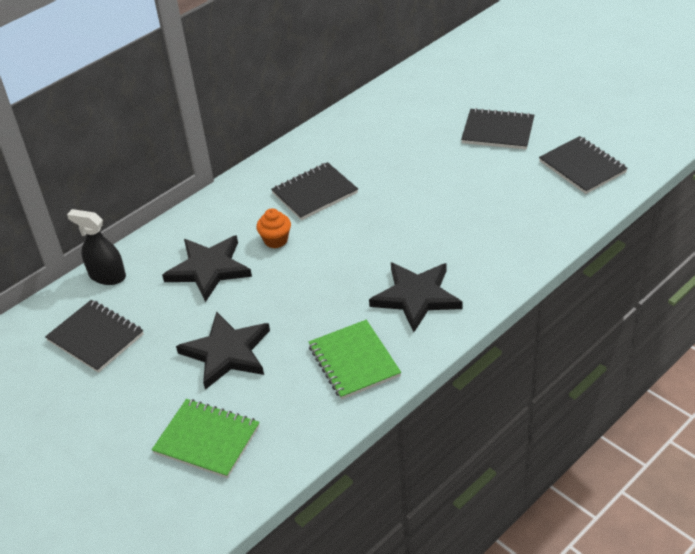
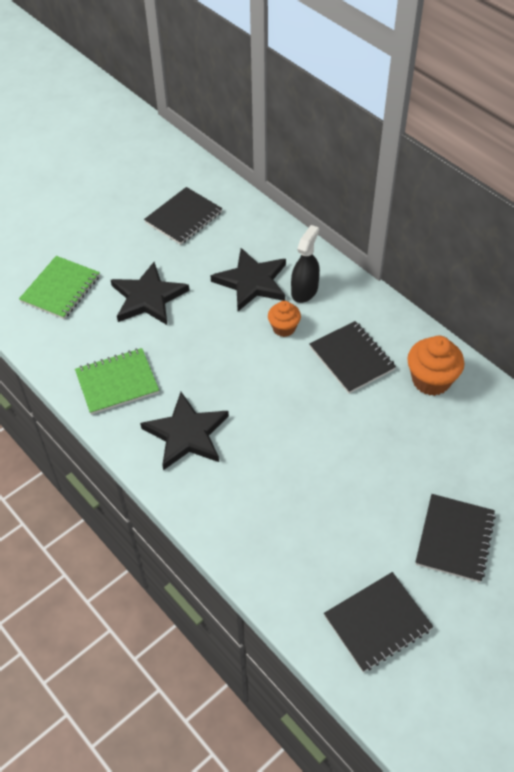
camera: 90 degrees right, 10 degrees up
(107, 276) = (254, 218): black spray bottle -> black spray bottle (304, 290)
(339, 146) = (431, 380): none -> orange cupcake

